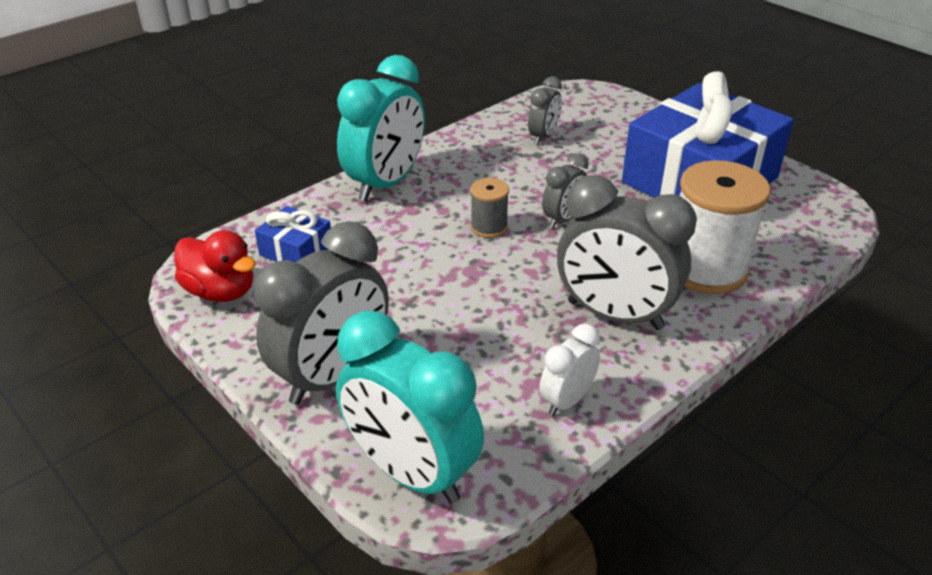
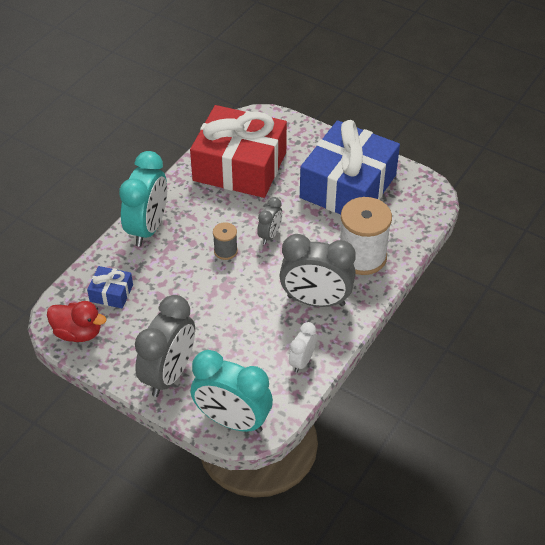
camera: 15 degrees left, 10 degrees up
(543, 137) = (239, 166): grey clock -> red gift

